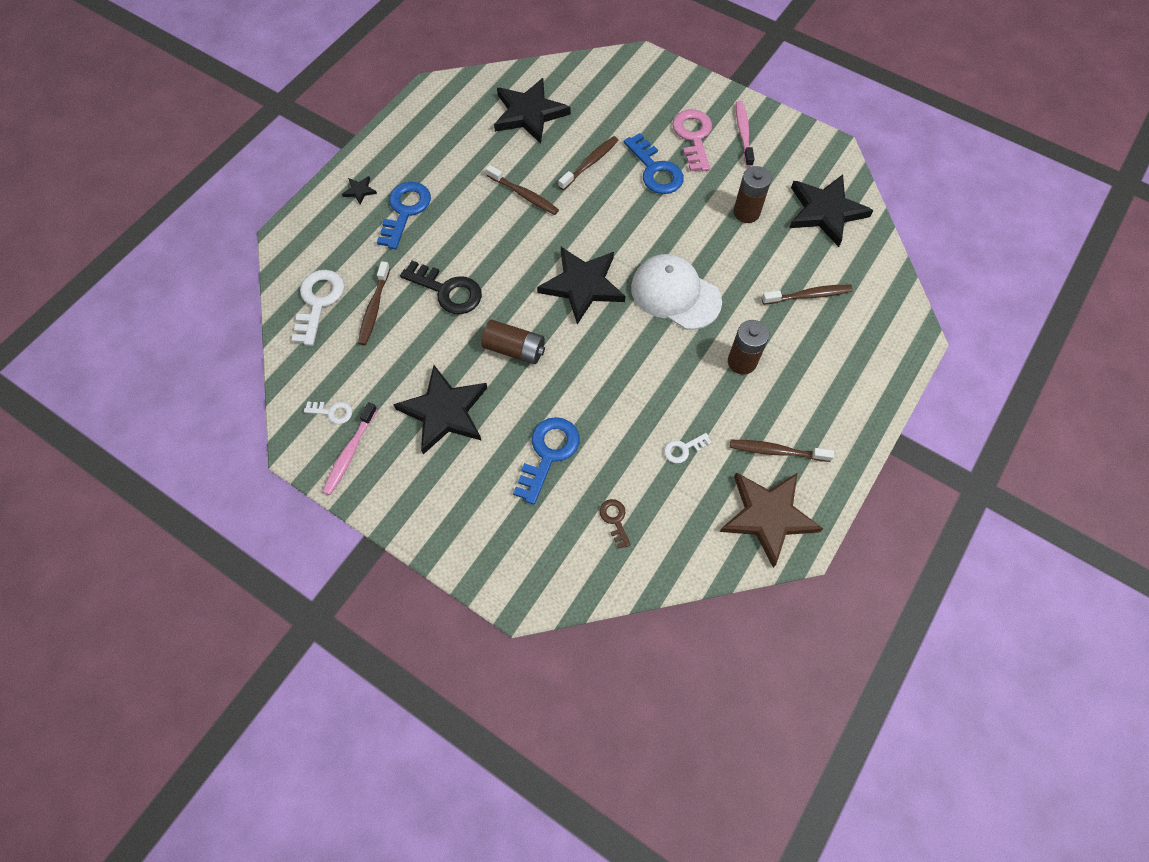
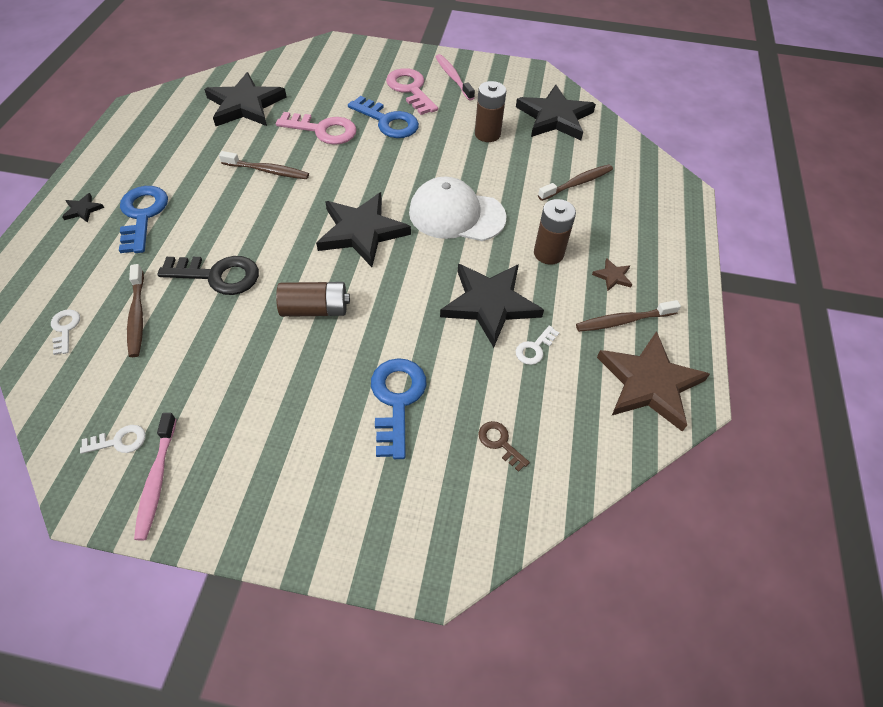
camera: 25 degrees left, 10 degrees down
(318, 302) = (65, 329): white key -> white key, size x0.52
(444, 411) = (260, 395): black star -> black star (490, 304)
(590, 163) = (323, 130): brown toothbrush -> pink key
(790, 405) = (613, 276): none -> brown star

